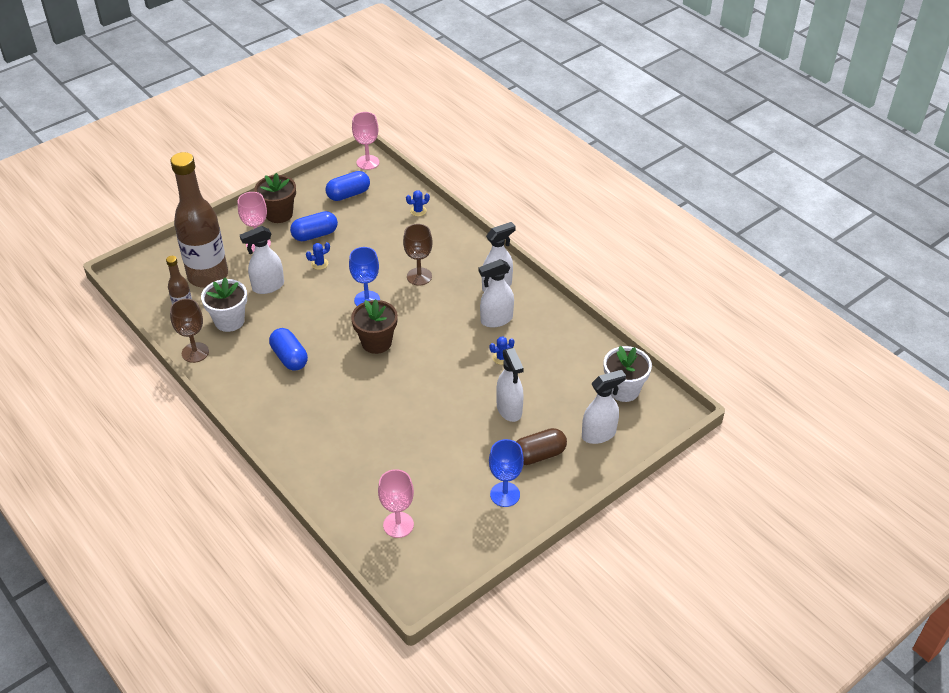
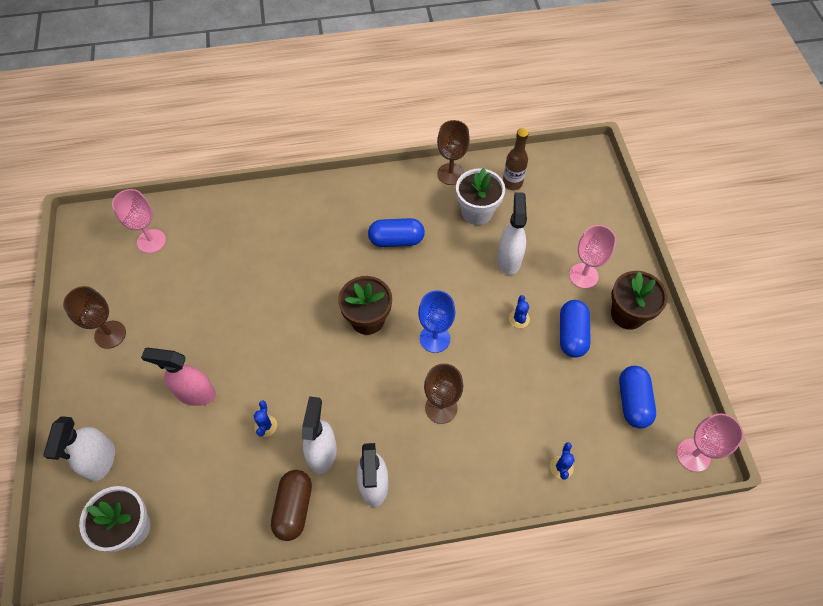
camera: 120 degrees right, 15 degrees up
(208, 276) = (553, 216): brown bottle -> none
(505, 494) = (110, 334): blue goblet -> brown goblet
(509, 410) = (195, 393): white spray bottle -> pink spray bottle
(539, 455) = (125, 388): brown capsule -> brown capsule (294, 508)

